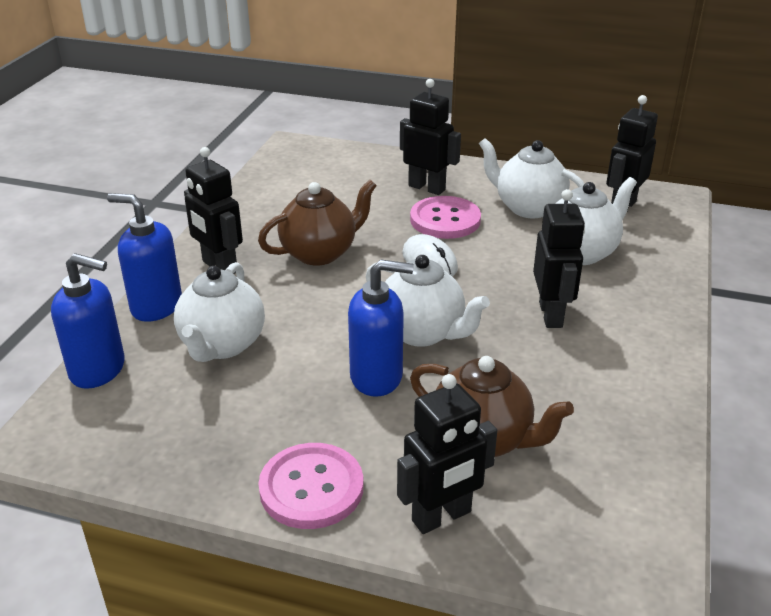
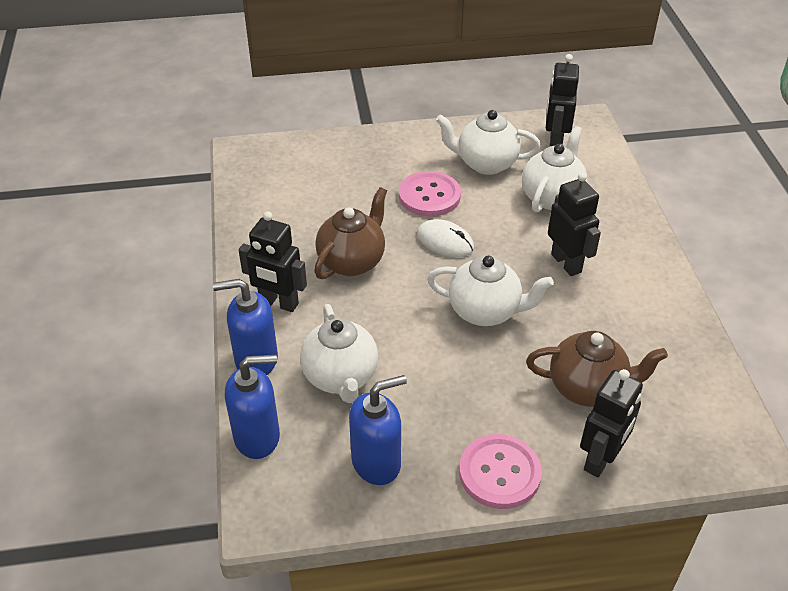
camera: 25 degrees left, 10 degrees up
(377, 377) = (480, 363): blue soap dispenser -> blue soap dispenser (376, 462)
(427, 188) = (392, 166): black robot -> none

